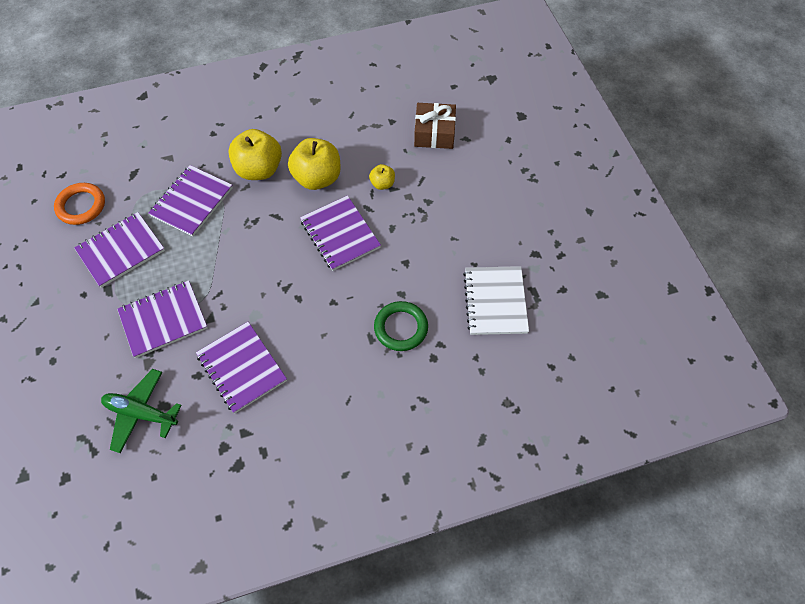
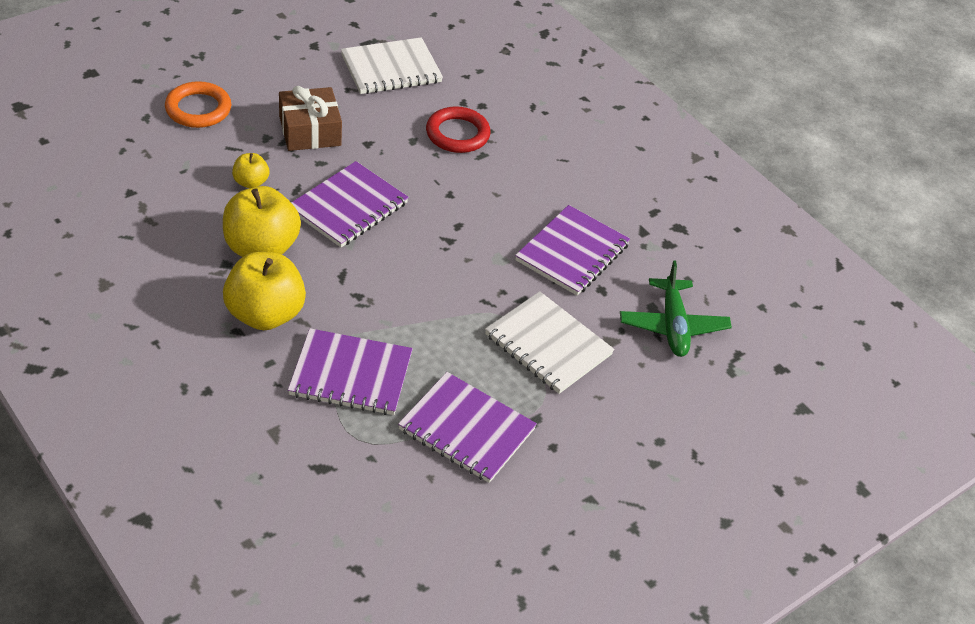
camera: 115 degrees left, 15 degrees down
(81, 206) = (408, 513): orange ring -> orange ring (198, 109)
(163, 320) = (548, 345): purple notebook -> white notebook
(401, 328) = (457, 134): green ring -> red ring
(434, 133) = (143, 147): brown gift -> brown gift (310, 131)

